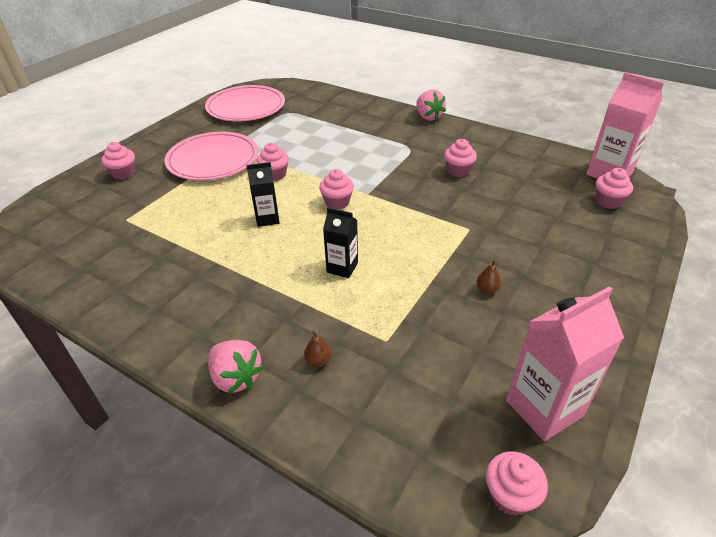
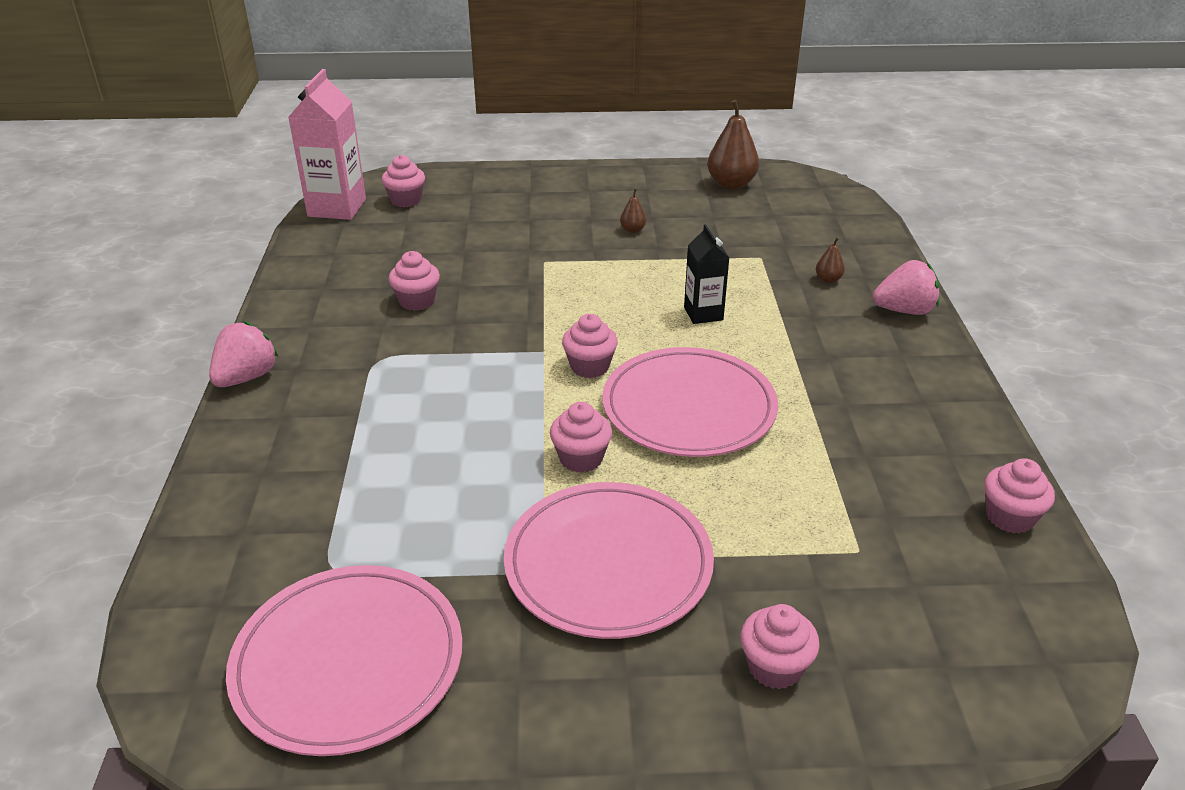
camera: 125 degrees left, 5 degrees down
(236, 377) = (904, 310): pink strawberry -> pink strawberry turned 75 degrees clockwise
(267, 219) = (689, 408): black carton -> pink plate
(510, 495) = (813, 182): pink cupcake -> pink cupcake (1009, 517)
(544, 408) = (731, 184): pink carton -> brown pear

